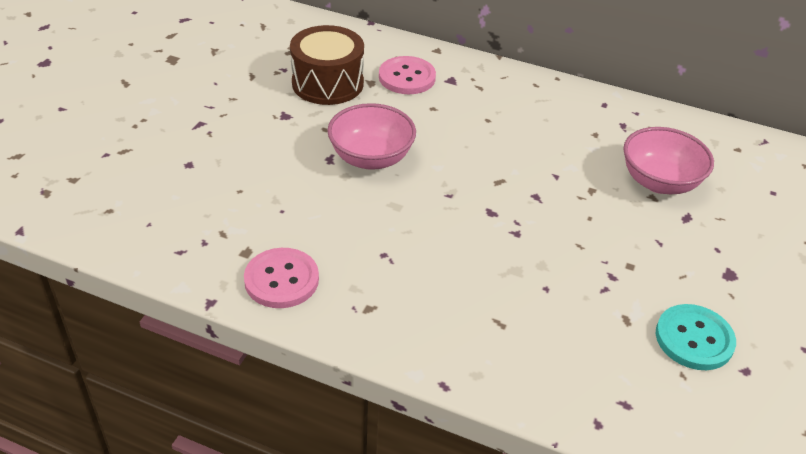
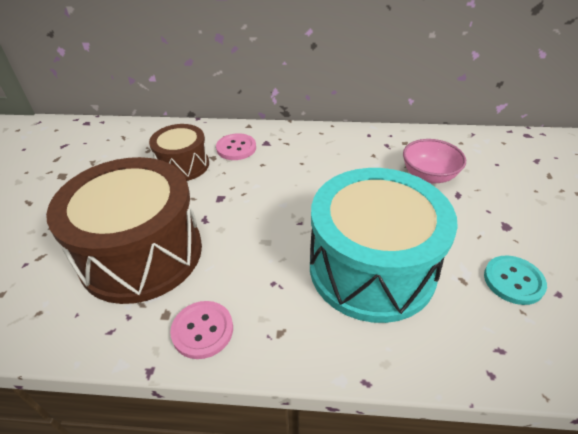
camera: 15 degrees left, 0 degrees up
(240, 178) = (141, 253): none -> brown drum
(371, 158) = (234, 211): pink bowl -> none
(515, 272) = (372, 268): none -> turquoise drum

